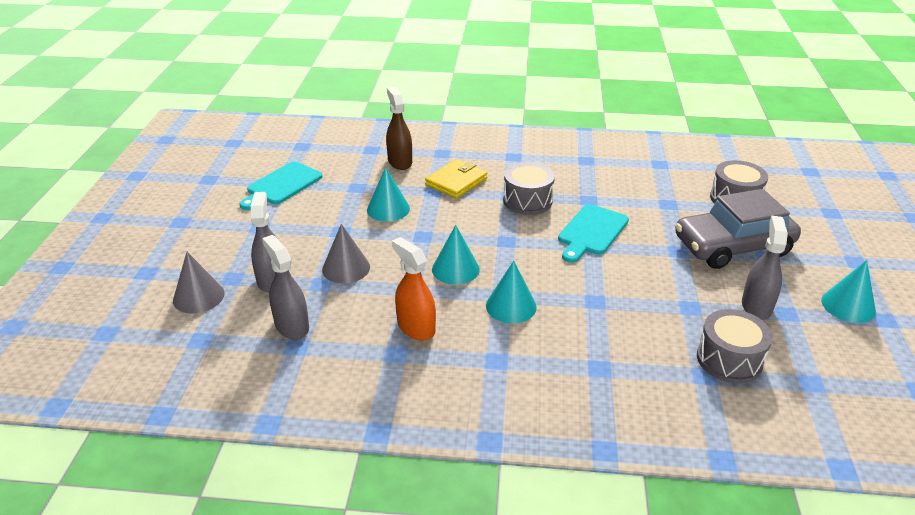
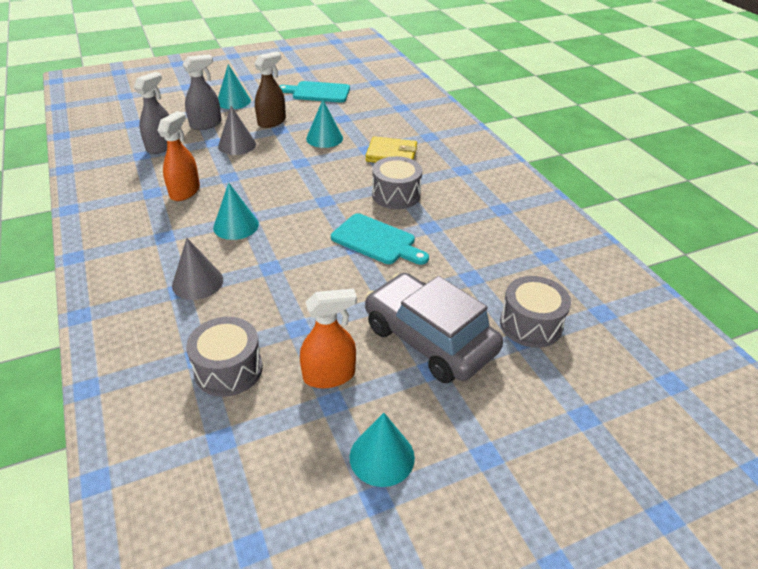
camera: 60 degrees right, 5 degrees up
(198, 296) = (173, 108): grey cone -> grey cone (197, 282)
(400, 162) = (395, 123): brown spray bottle -> brown spray bottle (272, 122)
(455, 269) = (267, 188): turquoise cone -> turquoise cone (233, 101)
(591, 232) = (376, 241): turquoise cutting board -> turquoise cutting board turned 150 degrees counterclockwise
(756, 306) = (329, 375): grey spray bottle -> orange spray bottle

